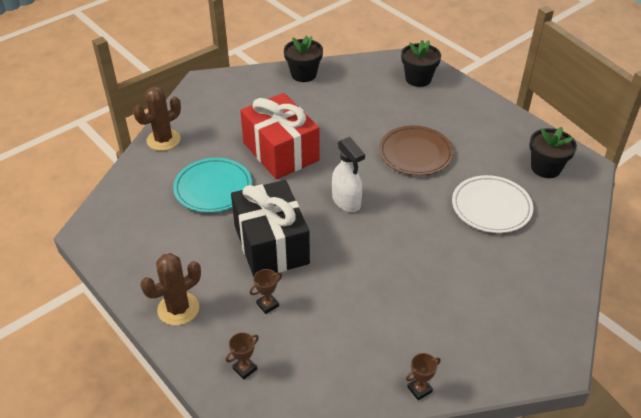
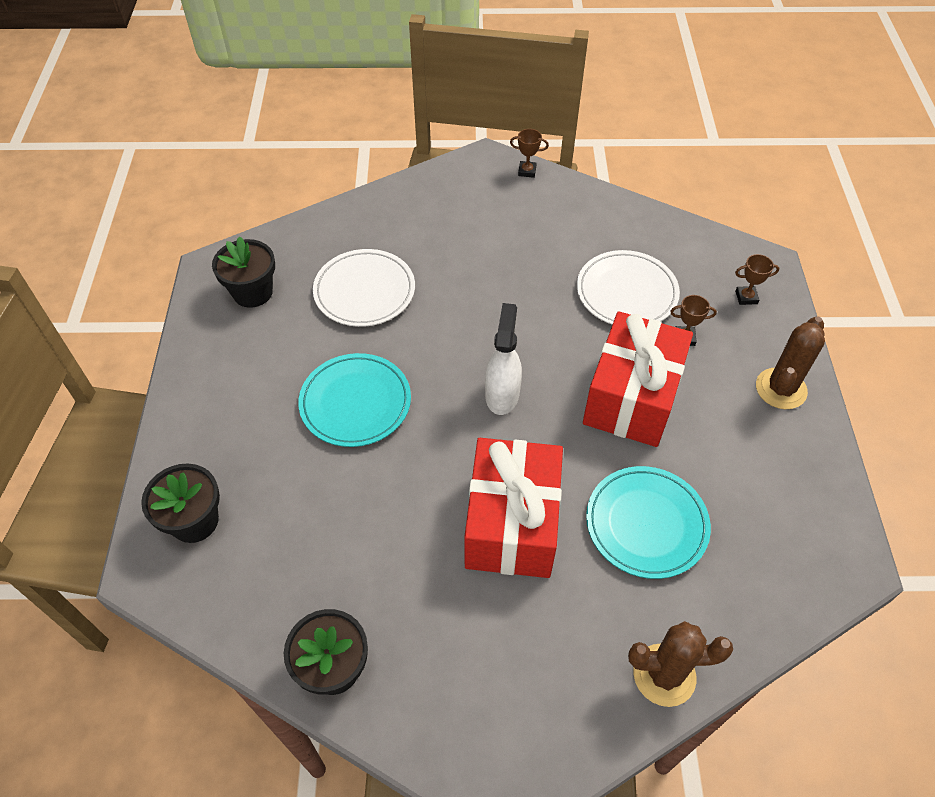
camera: 140 degrees left, 10 degrees up
(178, 309) = (781, 389): brown cactus -> brown cactus turned 60 degrees counterclockwise
(271, 245) = (631, 397): black gift -> red gift
(334, 314) = (626, 292): none -> white plate
(415, 153) = (355, 402): brown plate -> turquoise plate
(419, 389) = (609, 203): brown trophy -> brown trophy (527, 171)

